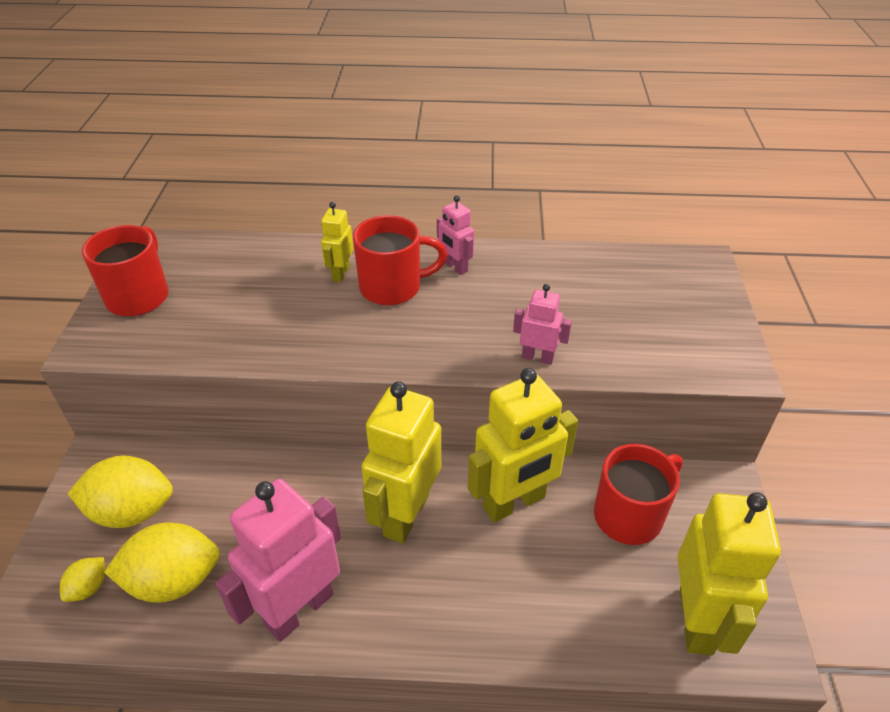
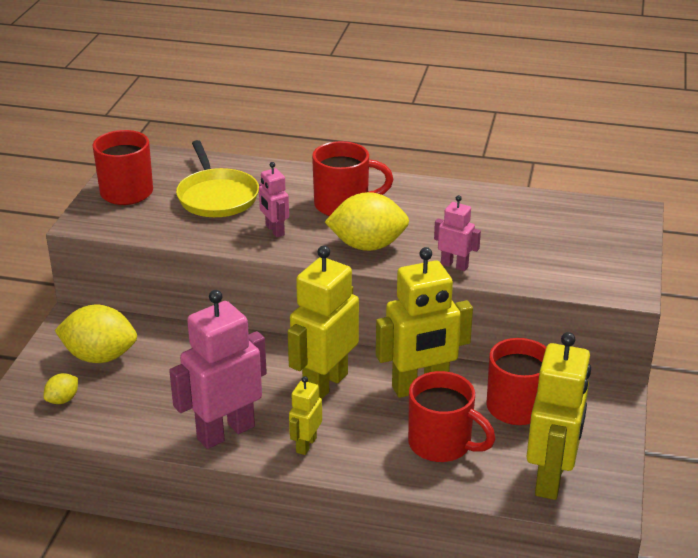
camera: 10 degrees right, 10 degrees down
(174, 581) = (129, 403): yellow lemon -> yellow lemon (367, 245)
(245, 292) = (217, 197): none -> yellow pan
(340, 273) = (300, 191): yellow robot -> yellow robot (306, 445)
(455, 267) = (402, 195): pink robot -> pink robot (274, 230)
(559, 587) = (442, 444): none -> red mug

